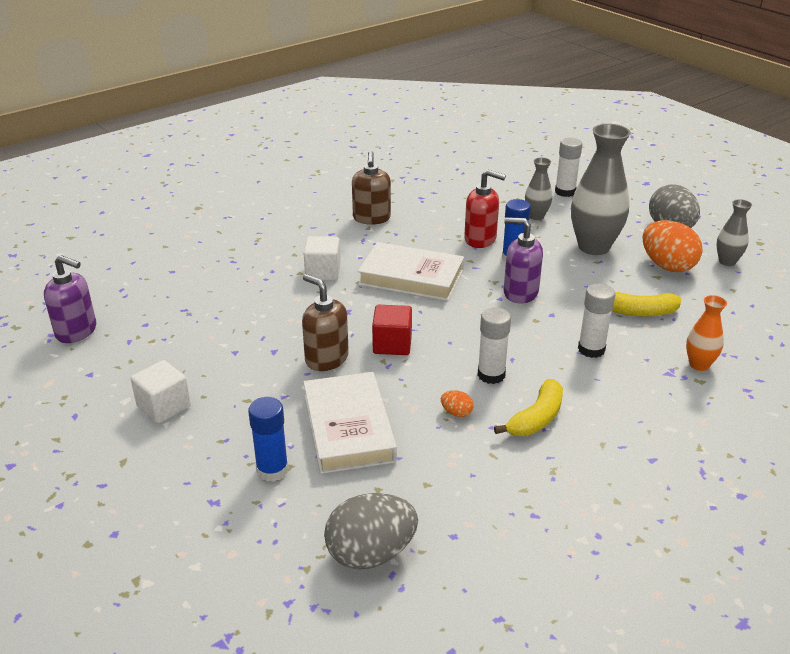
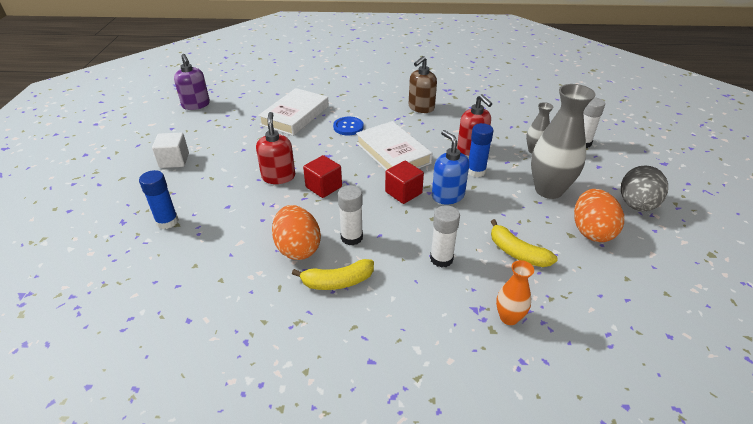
camera: 40 degrees right, 5 degrees up
(323, 272) = (348, 127): white cube -> blue button
(326, 359) = (278, 176): brown soap dispenser -> red soap dispenser
(348, 428) = (232, 221): white book -> white book (295, 115)
(371, 553) = (139, 299): grey egg -> none
(456, 413) = (298, 248): orange egg -> orange egg, size x2.33
(477, 310) = (403, 193): none -> red cube
(520, 293) = (447, 195): purple soap dispenser -> blue soap dispenser
(727, 261) = (653, 254): grey vase -> none

